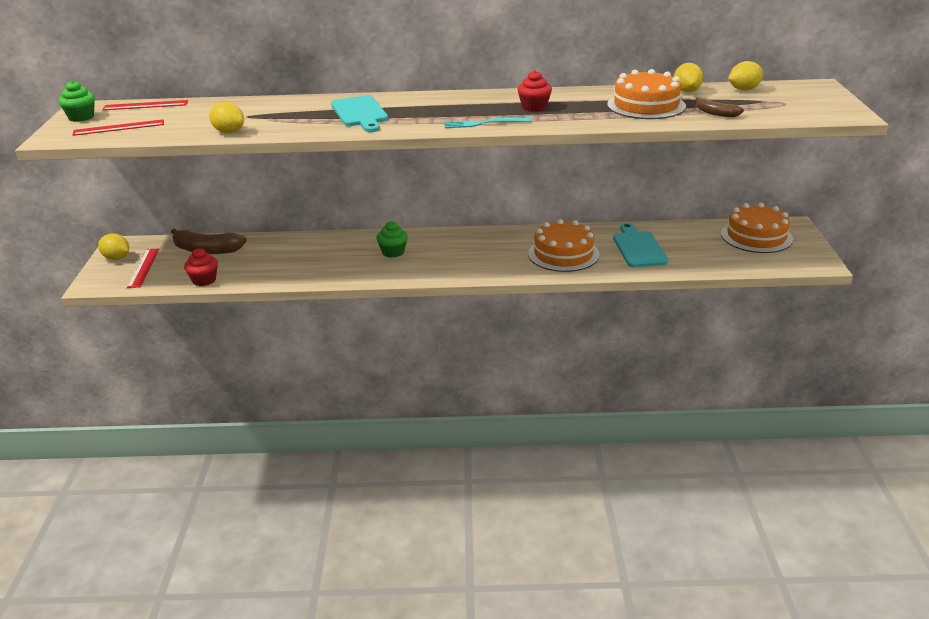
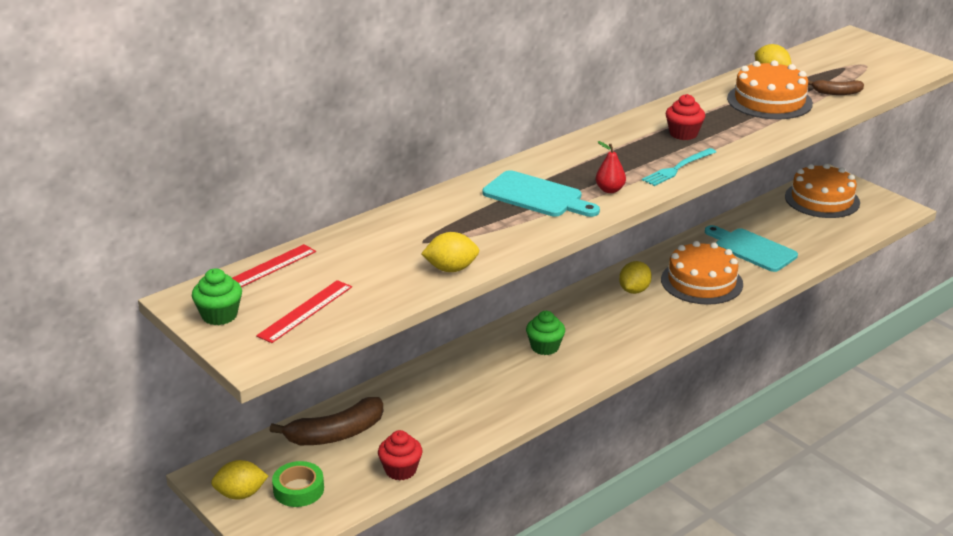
camera: 40 degrees left, 0 degrees up
(143, 268) = (298, 489): red ruler -> green tape
(411, 122) = (610, 190): none -> red pear
(744, 90) = (810, 58): yellow lemon -> yellow lemon (634, 290)

